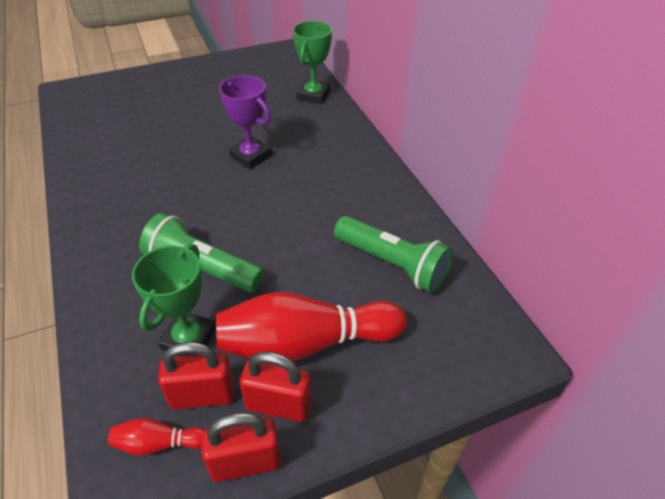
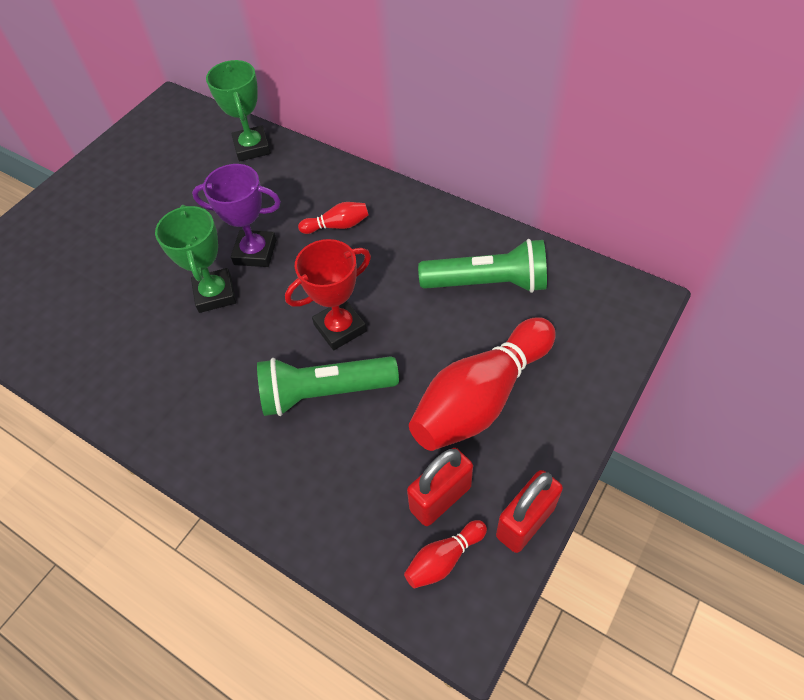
camera: 30 degrees left, 10 degrees up
(189, 339) = (380, 461): green trophy -> green trophy (215, 294)
(255, 232) = (340, 328): none -> red trophy
(278, 405) = (508, 462): red padlock -> none
(320, 168) = (337, 226): none -> red bowling pin

